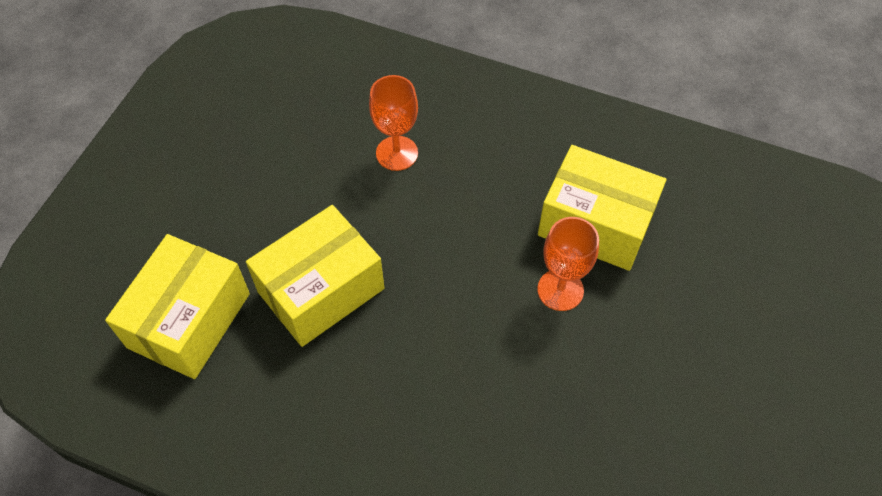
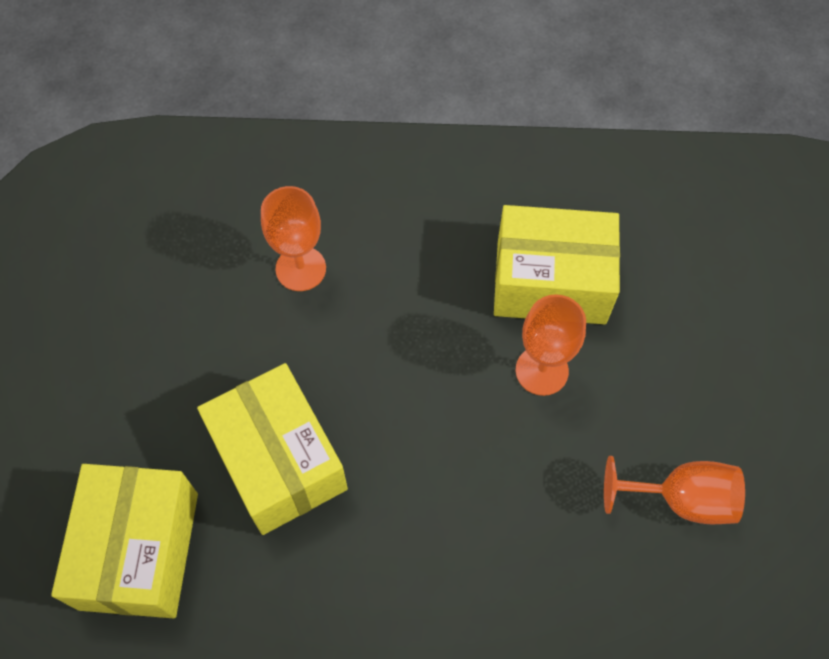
camera: 20 degrees left, 5 degrees up
(321, 290) = (278, 461): yellow box -> yellow box turned 60 degrees counterclockwise
(639, 430) = (681, 499): none -> orange goblet

